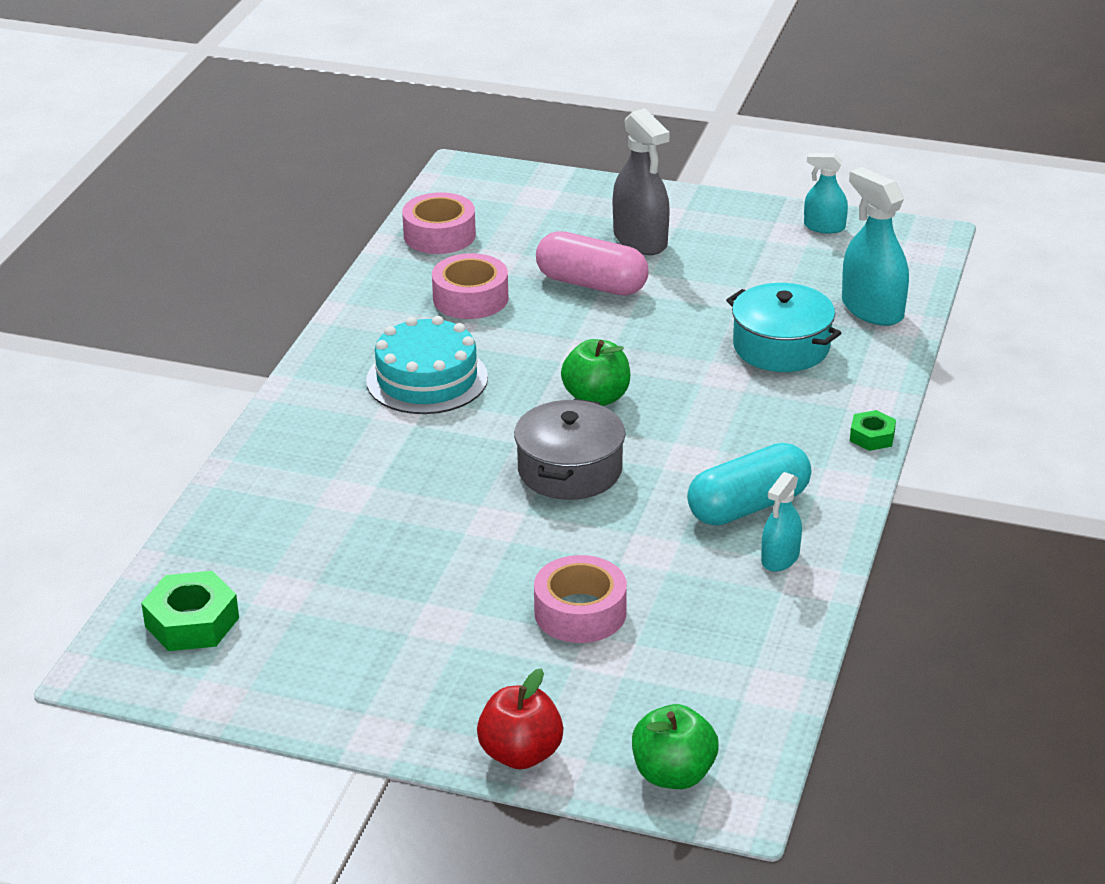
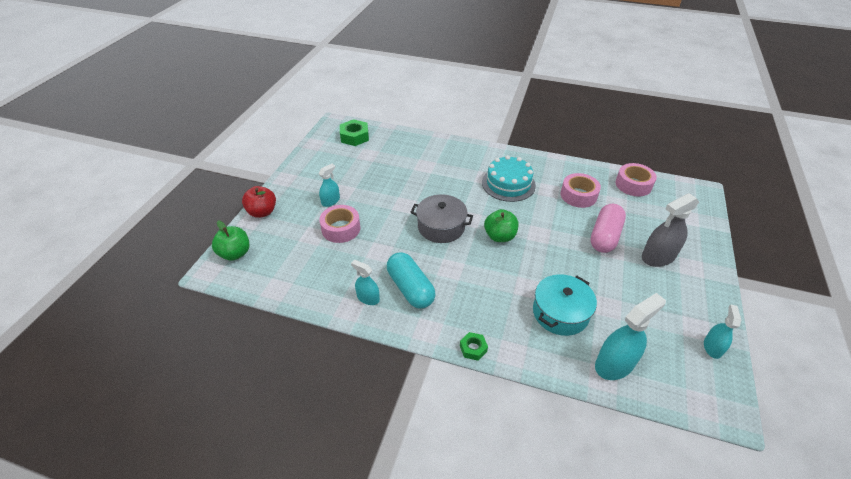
camera: 90 degrees right, 10 degrees up
(479, 639) = (330, 201): none -> turquoise spray bottle

